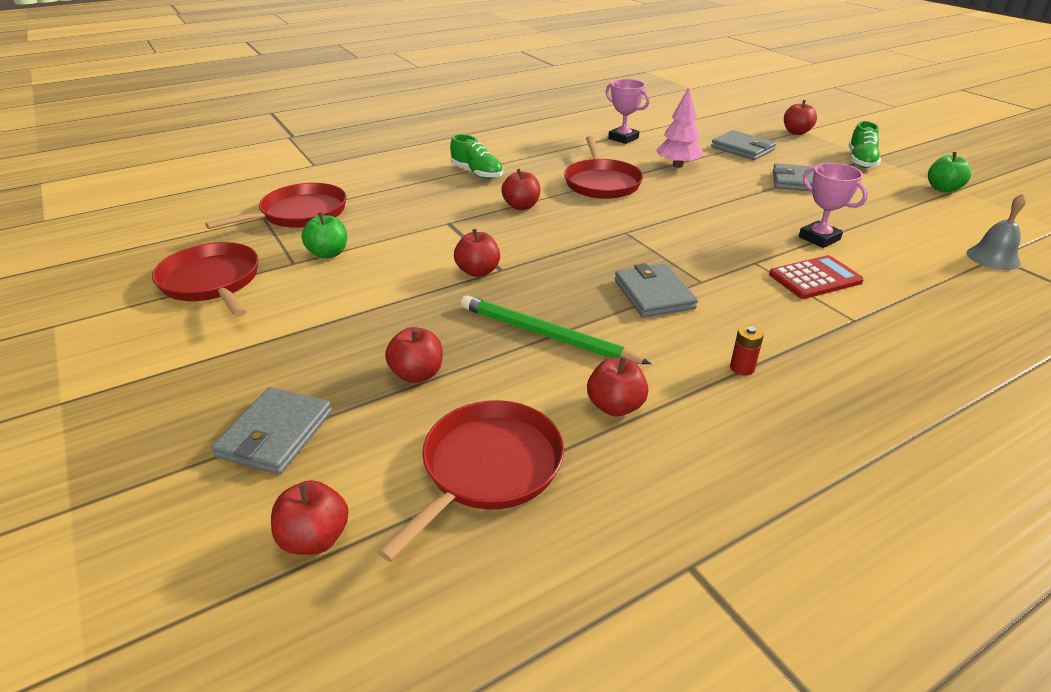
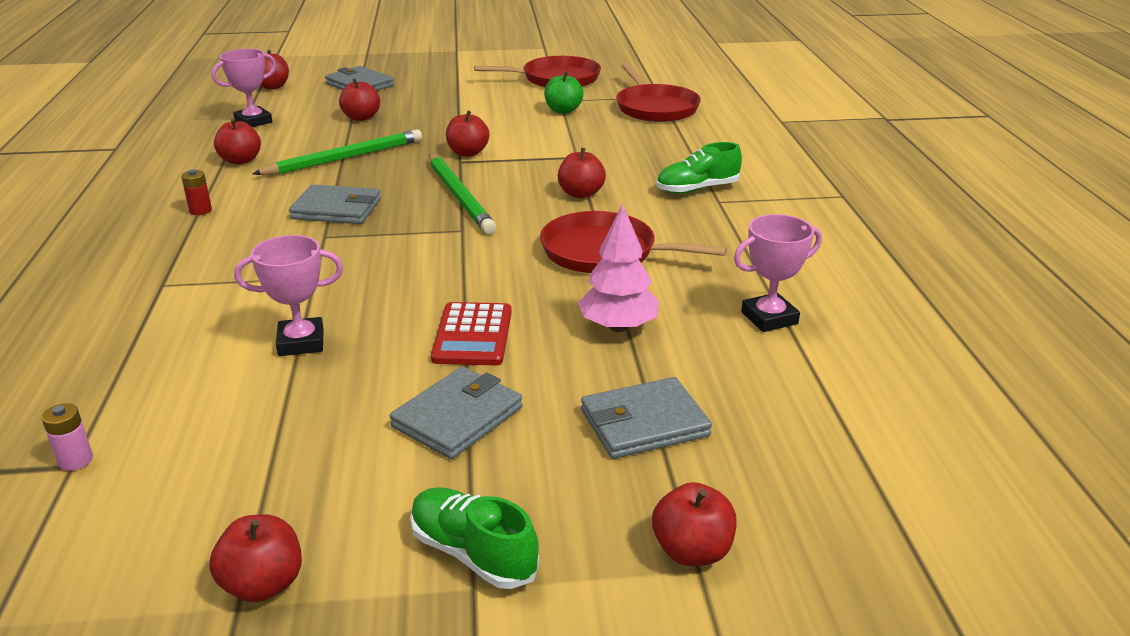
camera: 115 degrees right, 5 degrees down
(488, 468) = (253, 121): red pan -> pink trophy
(572, 248) = (460, 196): none -> green pencil
(815, 278) = (241, 297): red calculator -> red calculator (472, 335)
(943, 188) = (263, 584): green apple -> red apple
(993, 257) = (75, 460): grey bell -> pink battery

